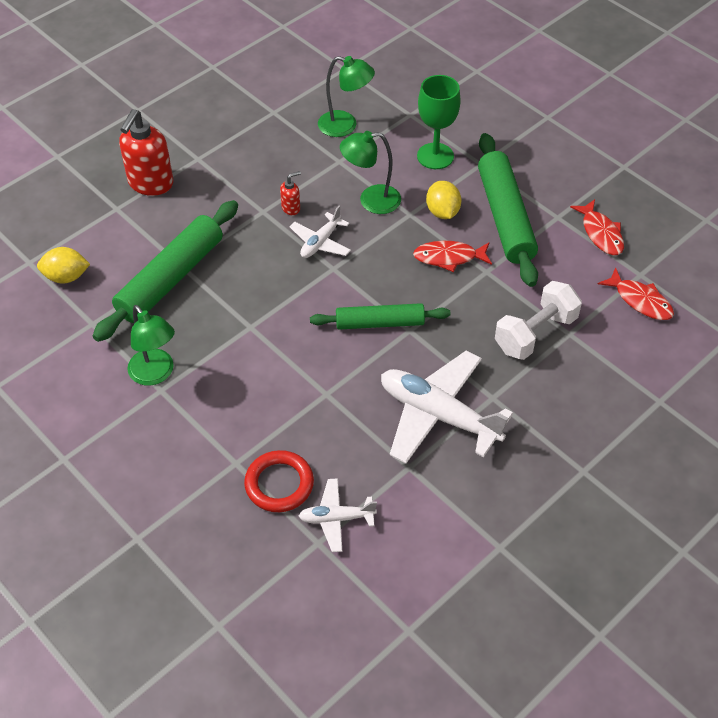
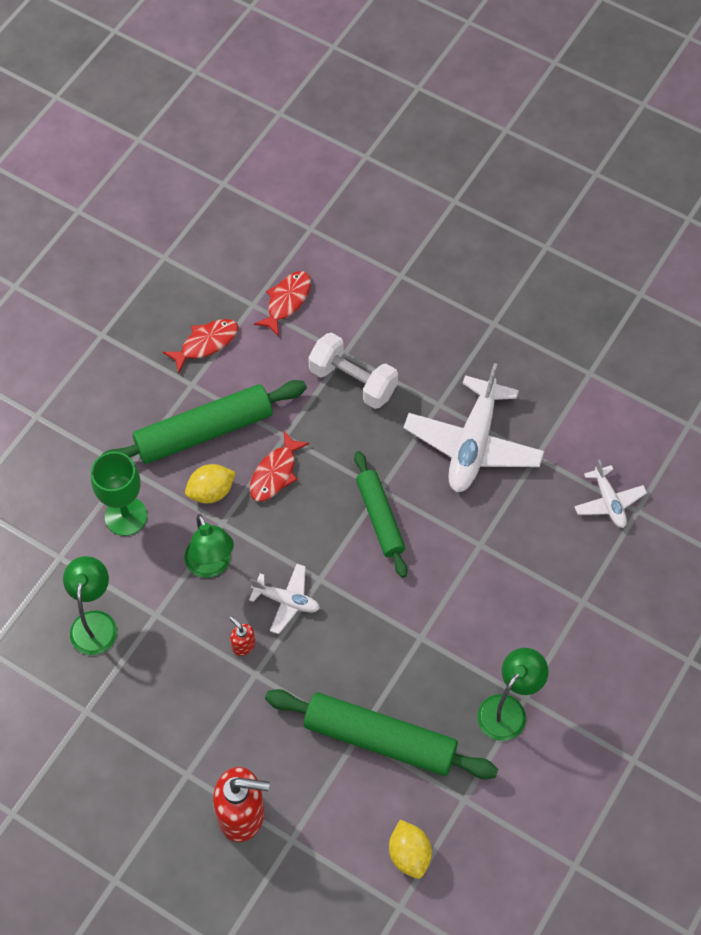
camera: 105 degrees left, 10 degrees up
(279, 484) = (591, 557): red ring -> none
(449, 257) = (275, 473): red fish -> red fish turned 45 degrees clockwise

